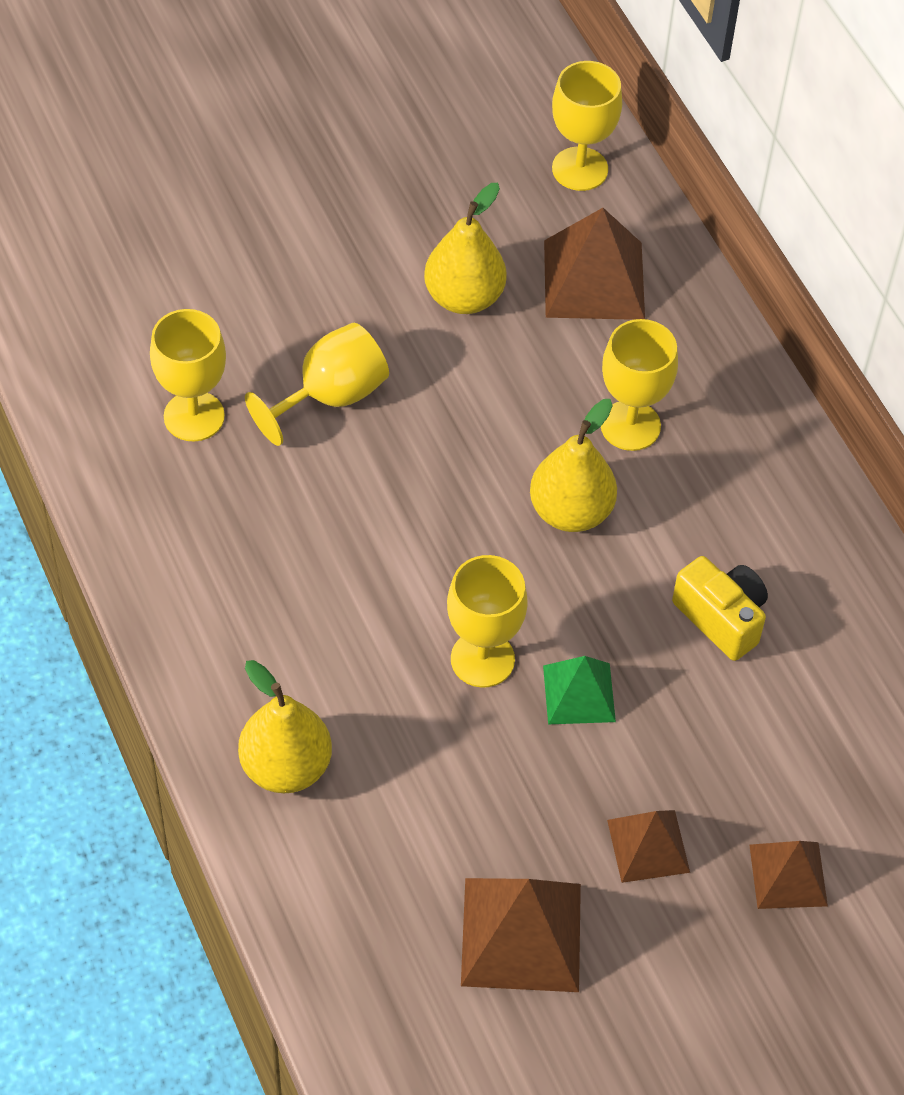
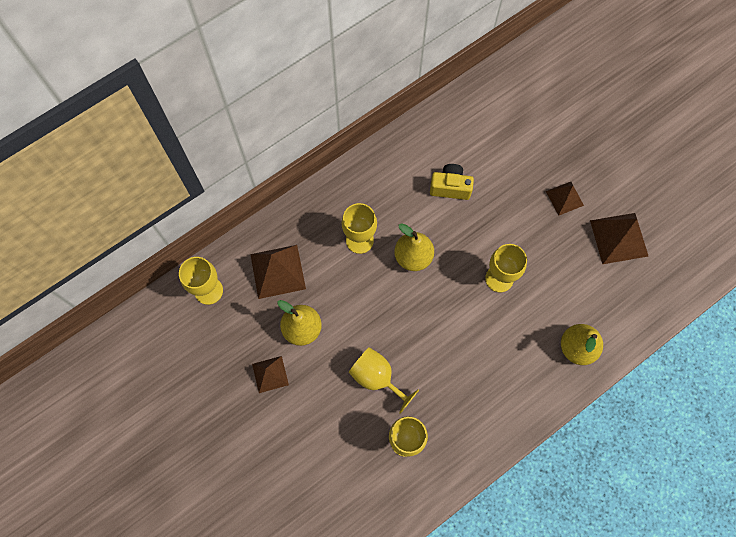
camera: 100 degrees left, 15 degrees up
(579, 693) = (504, 236): green pyramid -> none
(721, 618) = (450, 187): yellow camera -> yellow camera turned 60 degrees clockwise
(788, 875) = (560, 146): brown pyramid -> brown pyramid (270, 374)

